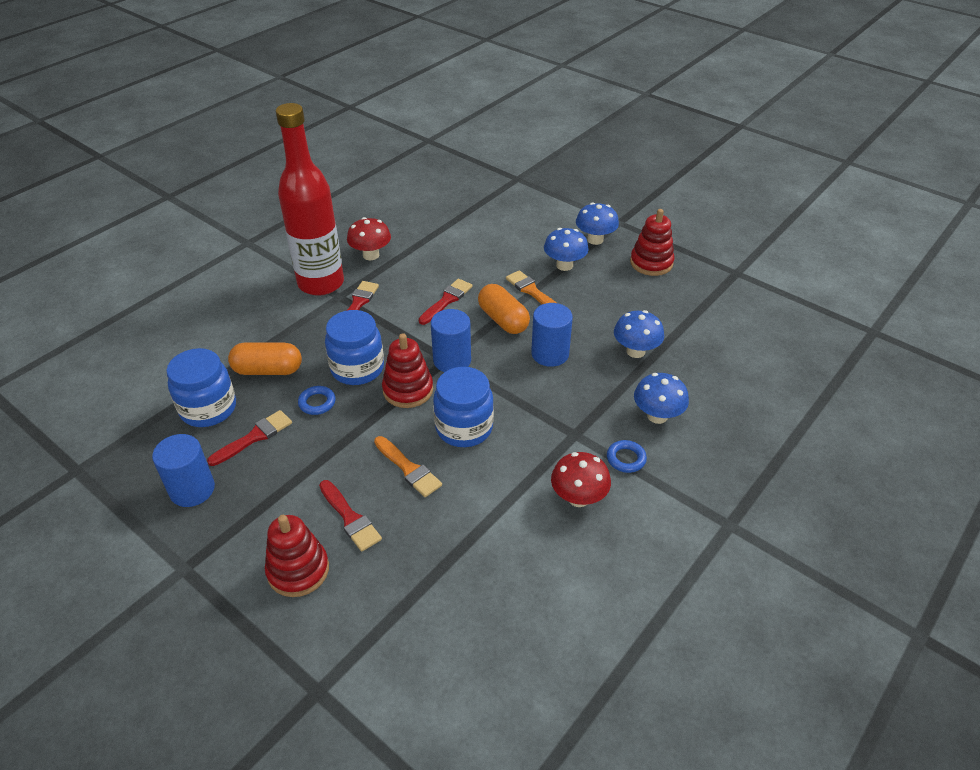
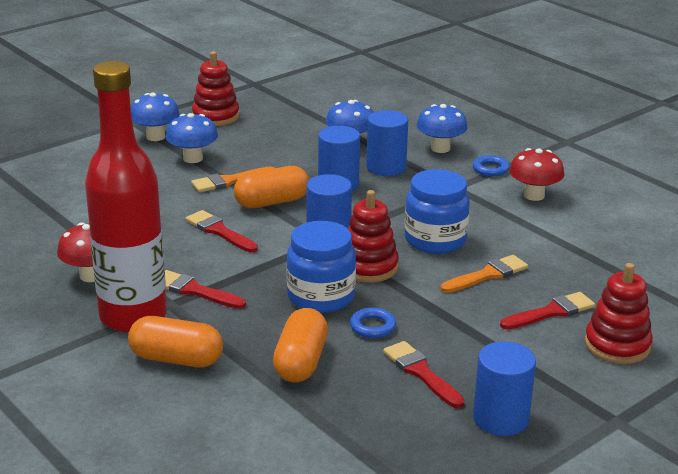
camera: 80 degrees left, 15 degrees down
(208, 409) = (361, 410): blue jar -> none
(270, 312) = (176, 359): none -> orange capsule
(596, 381) = (386, 167): none -> blue cylinder

